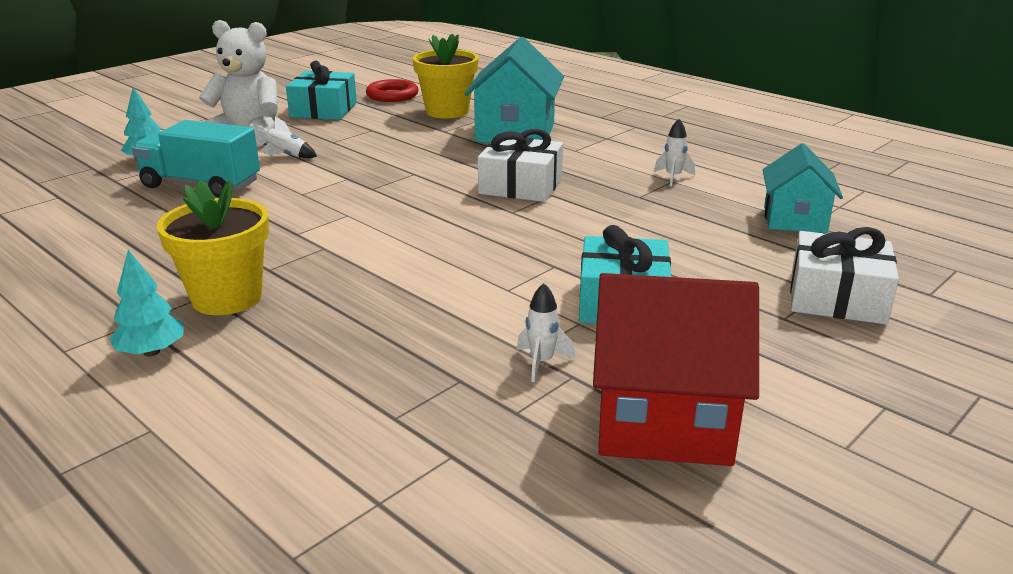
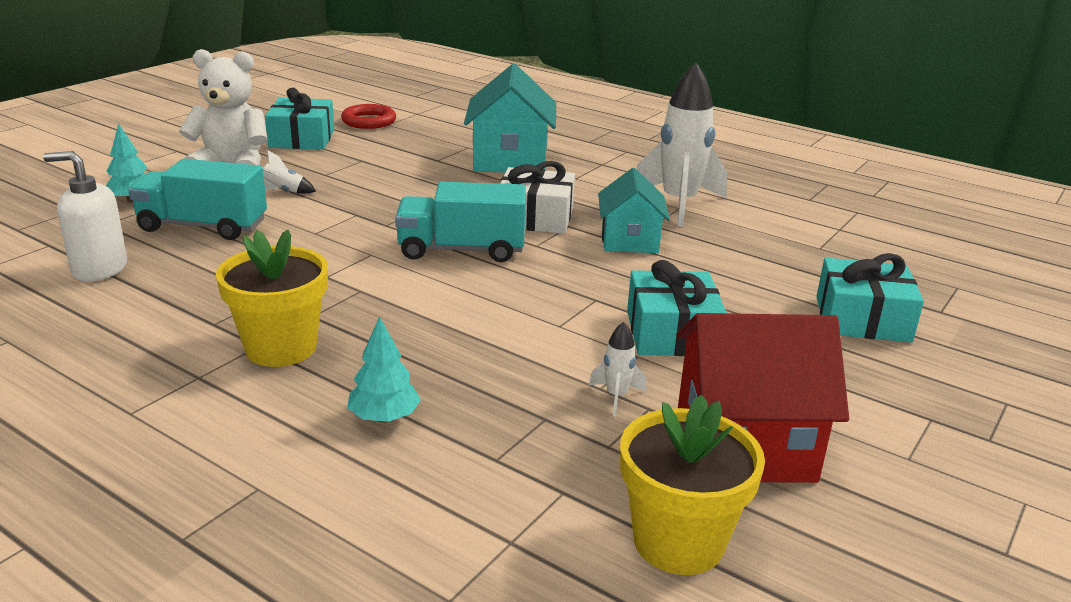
camera: 10 degrees left, 0 degrees up
(92, 219) = (99, 269): none -> white soap dispenser
(152, 352) = (225, 408): turquoise tree -> turquoise tree (384, 417)
(436, 214) = (461, 250): none -> turquoise truck
(447, 111) = (433, 138): yellow flower pot -> yellow flower pot (678, 542)
(673, 177) = (679, 204): white rocket -> white rocket, size x2.39
(794, 219) = (803, 244): turquoise house -> turquoise house (629, 241)
(837, 298) = (862, 319): white gift -> turquoise gift

